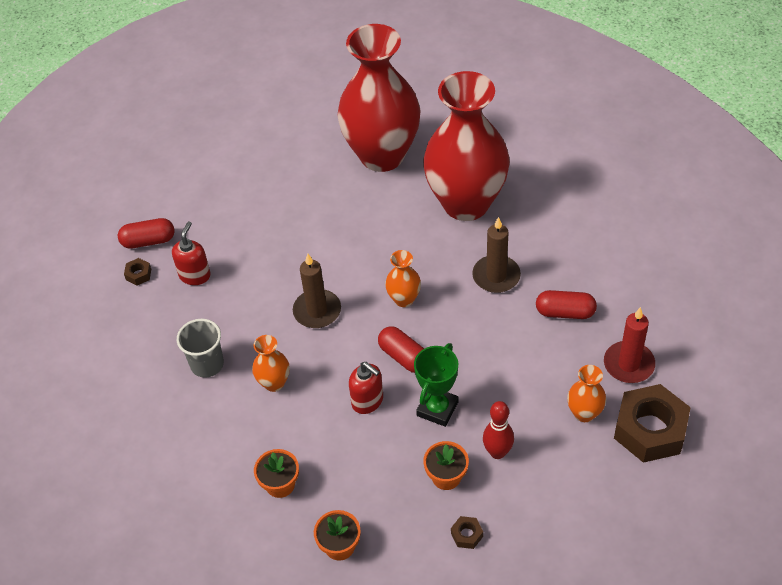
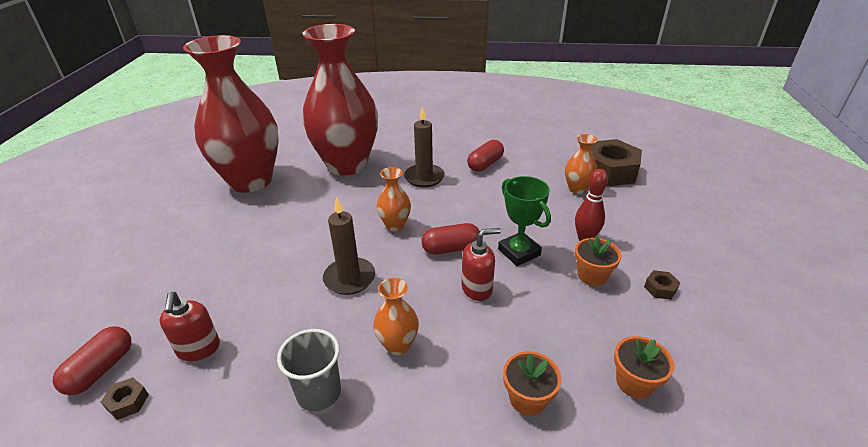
camera: 60 degrees left, 15 degrees down
(195, 275) = (198, 349): red soap dispenser -> red soap dispenser turned 150 degrees counterclockwise
(628, 364) = (550, 159): red candle -> none

